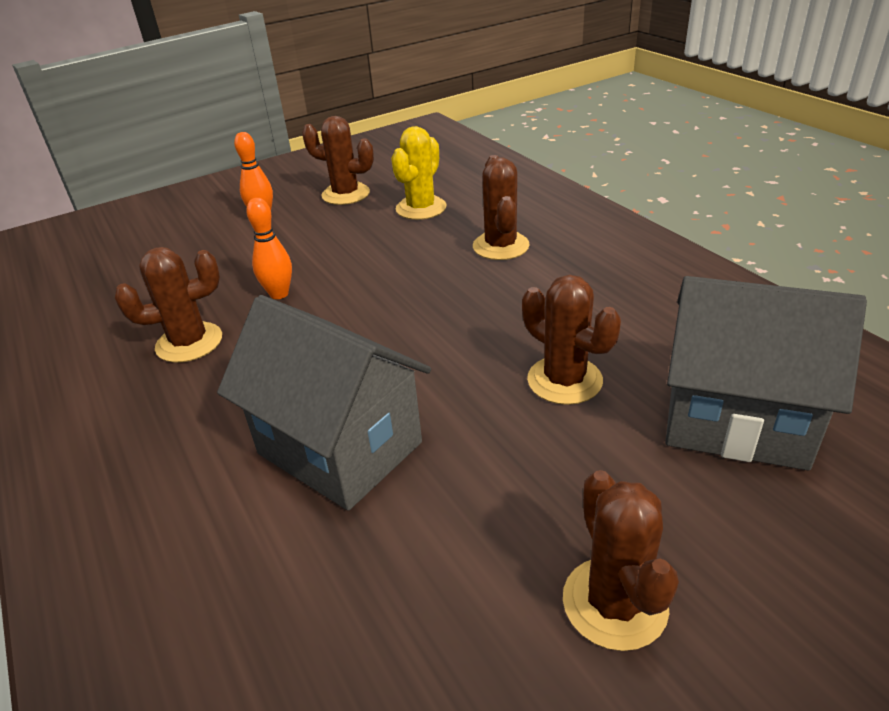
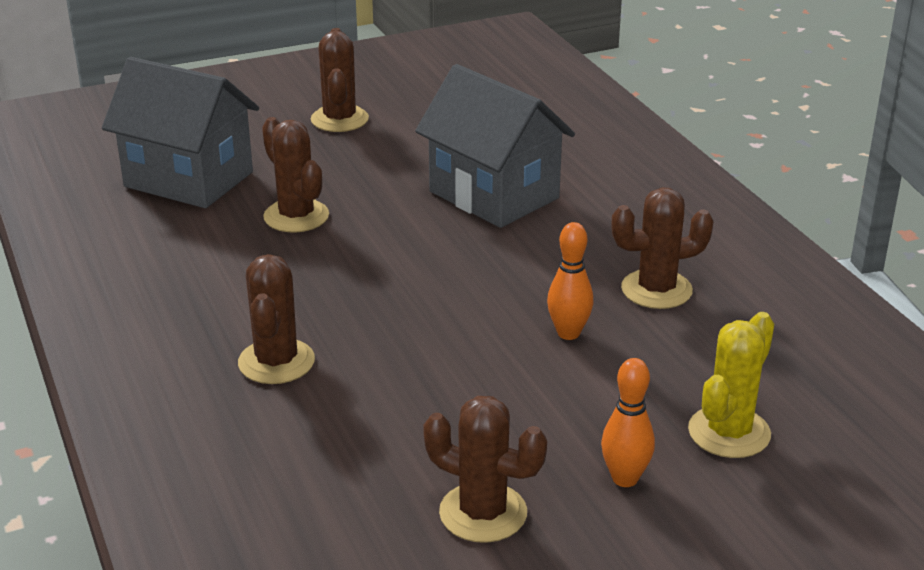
camera: 175 degrees left, 5 degrees down
(421, 208) = (361, 453): yellow cactus -> yellow cactus (729, 432)

